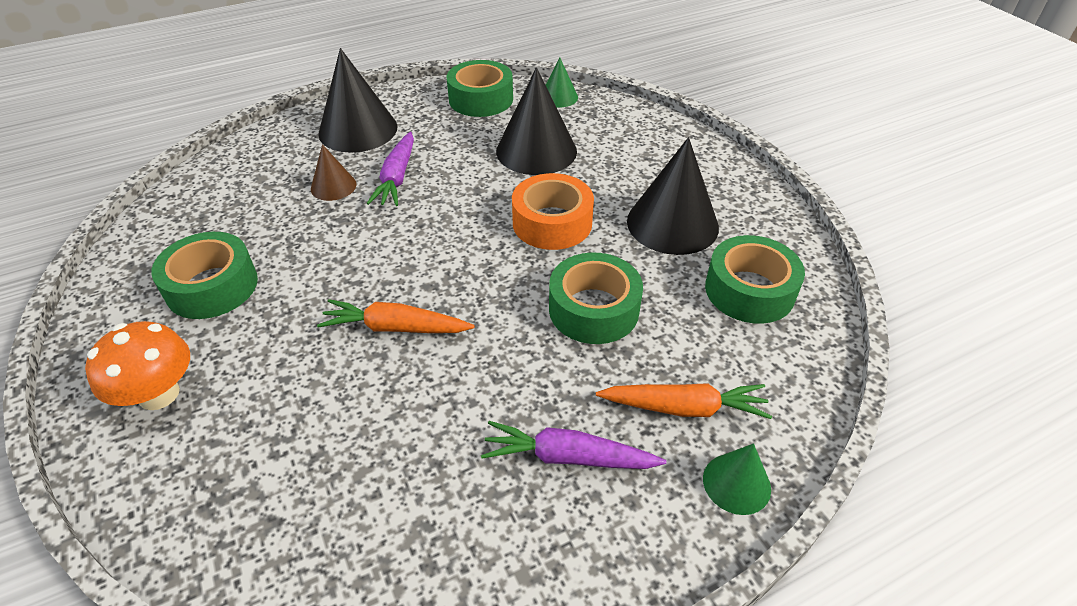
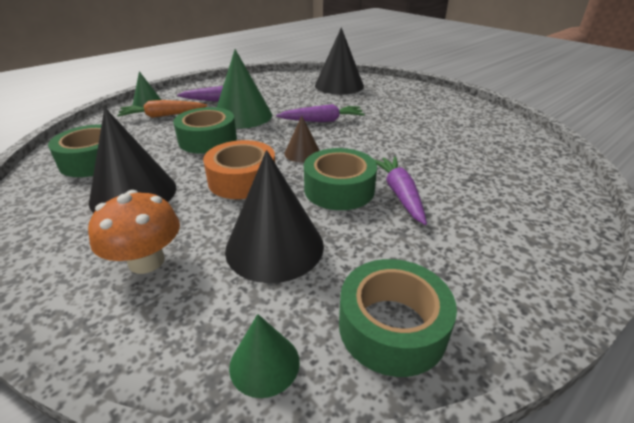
camera: 165 degrees right, 10 degrees down
(159, 394) = (408, 94): orange mushroom -> orange mushroom (146, 261)
(212, 286) = (441, 121): green tape -> green tape (339, 189)
(333, 186) = (445, 179): brown cone -> brown cone (302, 153)
(358, 130) = (498, 238): black cone -> black cone (339, 85)
(395, 328) = (322, 121): orange carrot -> purple carrot
(529, 374) = (243, 116): none -> green cone

